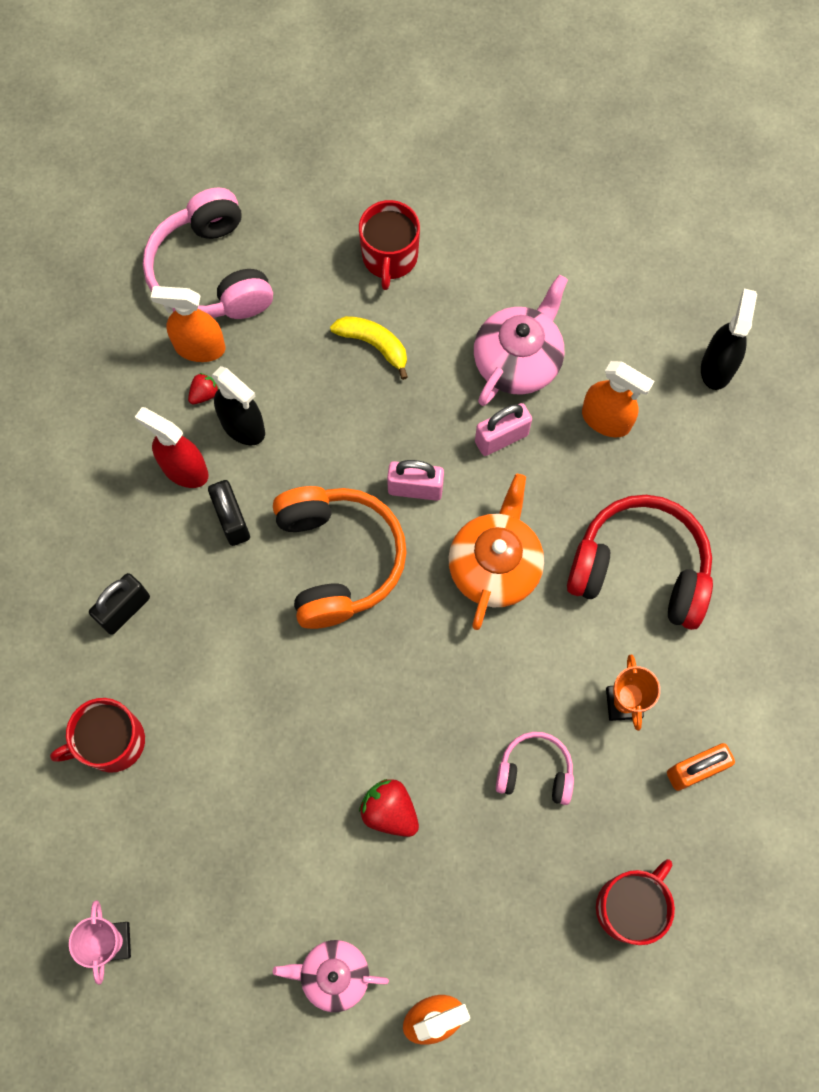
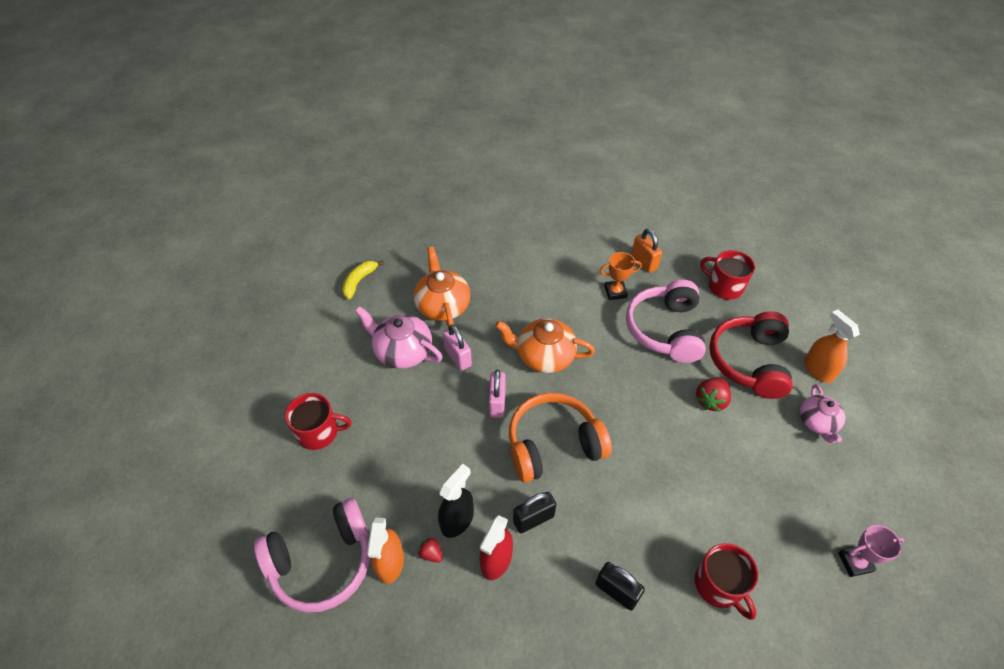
camera: 95 degrees left, 20 degrees down
(374, 345) = (390, 436): yellow banana -> yellow banana (359, 281)
(535, 771) = (665, 330): pink headphones -> pink headphones, size x1.89
(606, 420) = (443, 305): orange spray bottle -> orange teapot
(640, 569) = (536, 287): red headphones -> red headphones (749, 362)
(717, 367) = (407, 256): black spray bottle -> none

